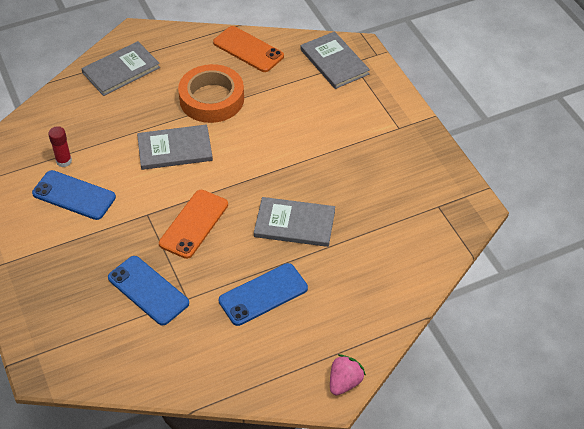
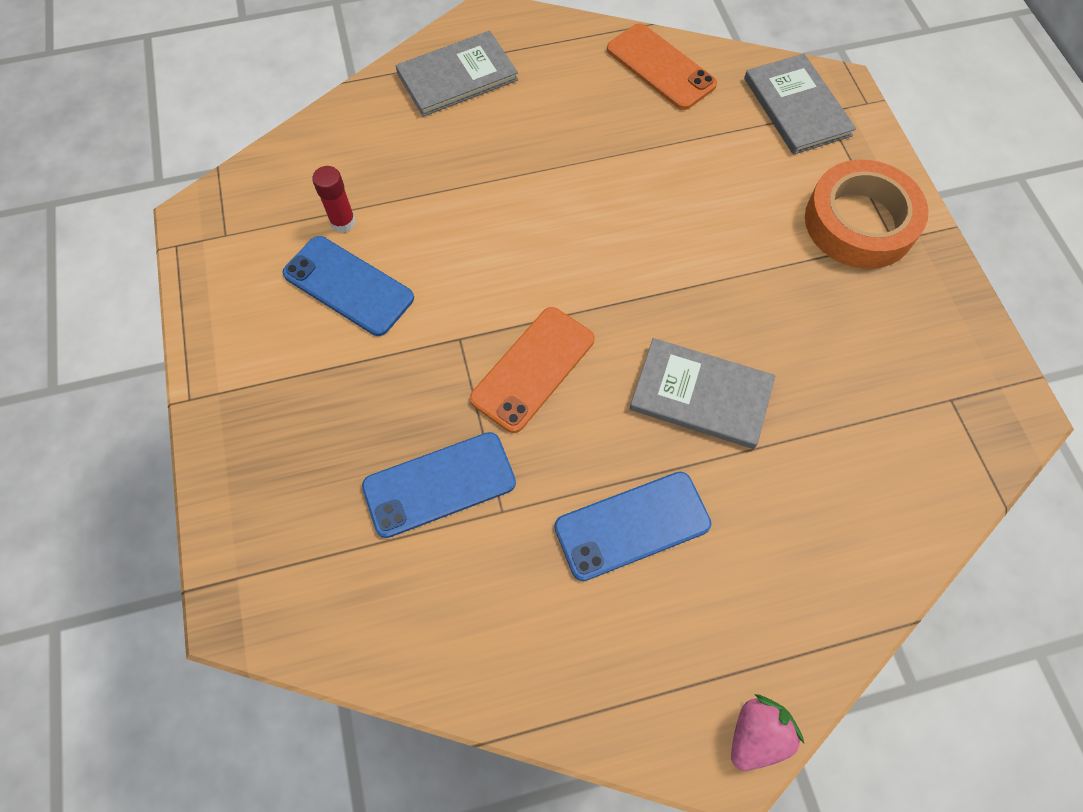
camera: 10 degrees right, 15 degrees up
(148, 290) = (439, 485): blue phone -> blue phone turned 75 degrees counterclockwise
(175, 149) = (521, 226): grey book -> none
(211, 99) = (592, 145): orange tape -> orange tape (859, 222)

